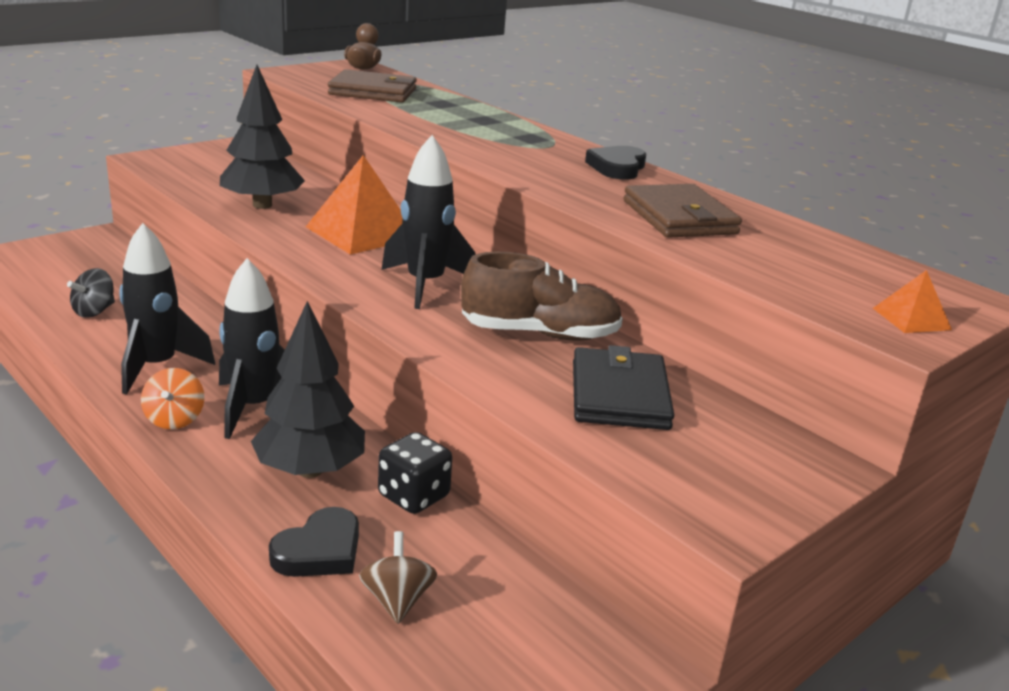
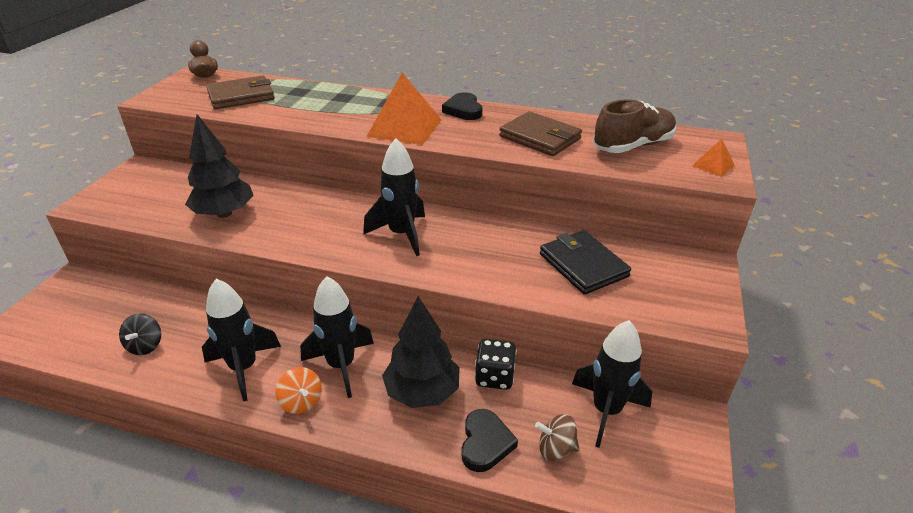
camera: 30 degrees left, 10 degrees up
(362, 232) = (316, 209): orange pyramid -> orange pyramid (404, 127)
(397, 600) = (556, 449): brown spinning top -> brown spinning top turned 45 degrees counterclockwise
(516, 598) = (606, 411): none -> black rocket
(540, 334) = (501, 242): brown shoe -> brown shoe (632, 146)

